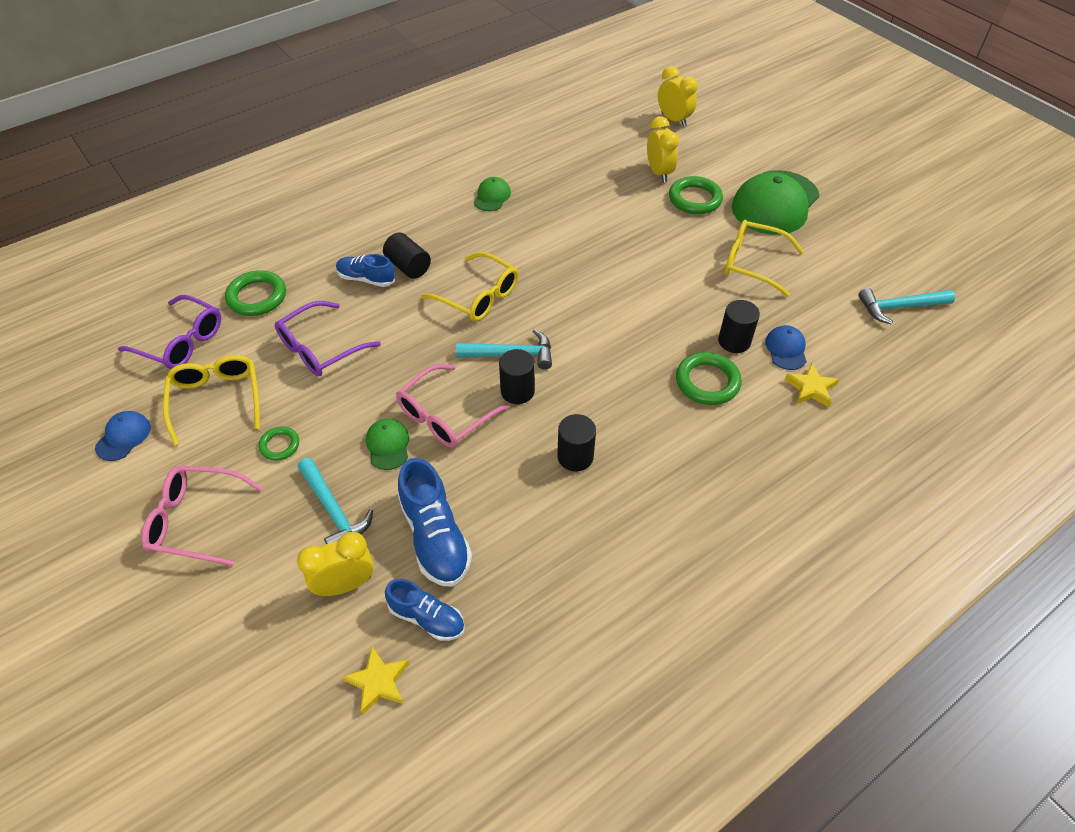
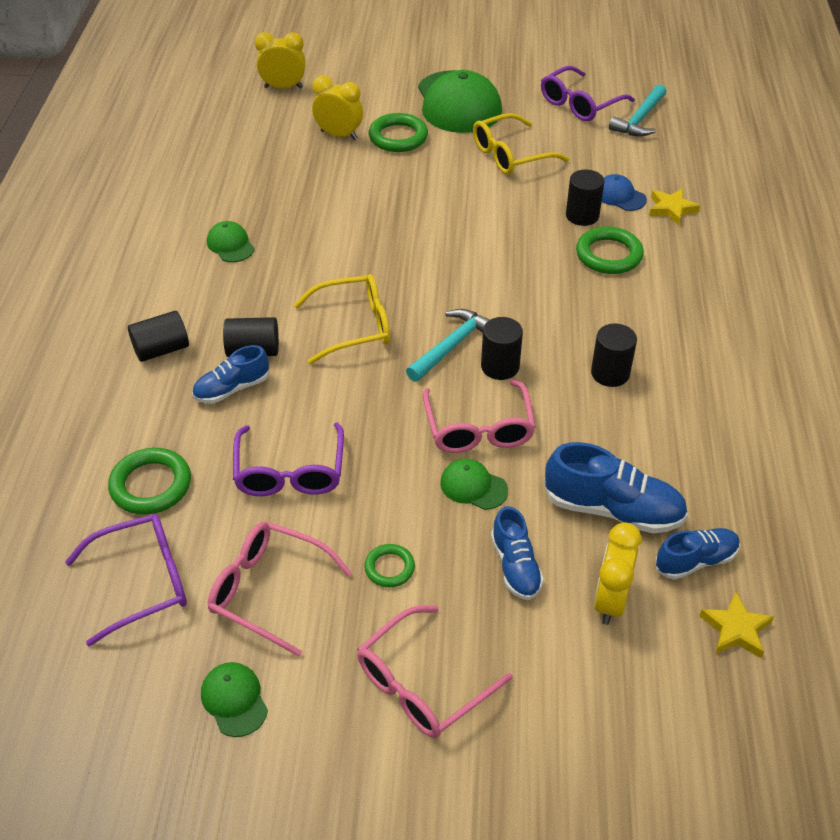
camera: 50 degrees left, 5 degrees down
(123, 437) = (234, 700): blue cap -> green cap
(217, 399) = (268, 590): yellow glasses -> pink glasses
(334, 511) = (515, 566): turquoise hammer -> blue shoe
(369, 229) = (161, 349): none -> black cylinder
(868, 263) = (579, 104): none -> purple glasses

